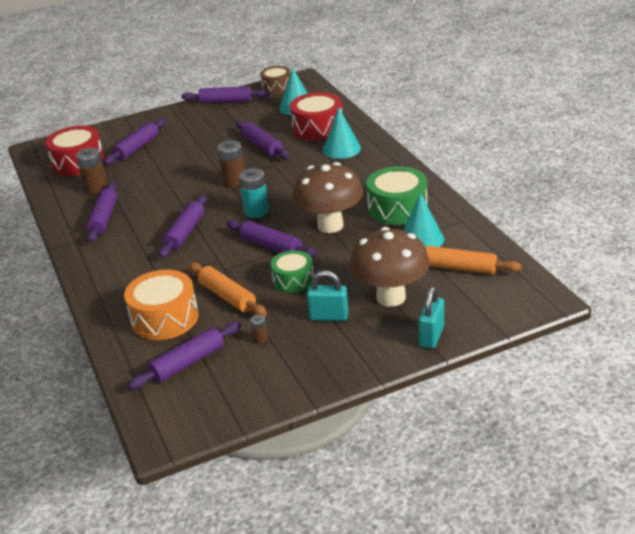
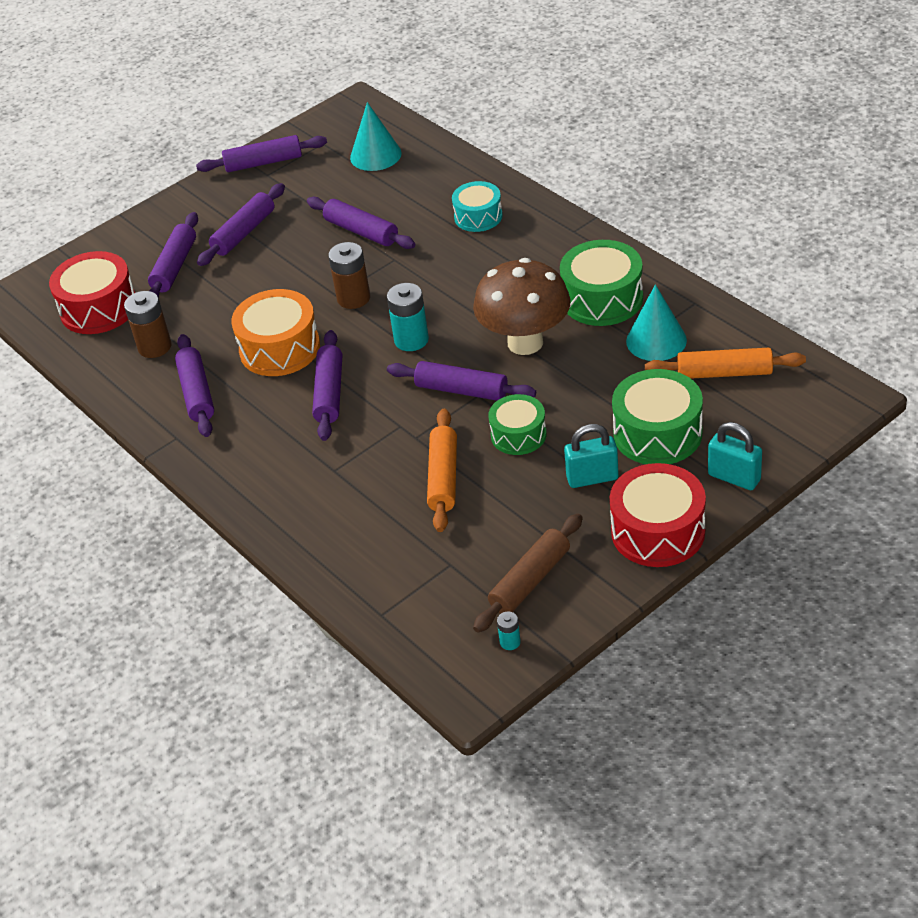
camera: 15 degrees left, 10 degrees up
(164, 318) = (376, 527): orange drum -> orange drum (280, 348)
(188, 363) = (444, 583): purple rolling pin -> purple rolling pin (244, 233)
(209, 412) = (510, 642): none -> turquoise battery
(227, 296) = (443, 477): orange rolling pin -> orange rolling pin turned 60 degrees clockwise
(247, 374) = (530, 580): none -> brown rolling pin
(260, 339) = (520, 529): brown battery -> none
(277, 87) = (327, 124): brown drum -> none
(318, 128) = (426, 187): red drum -> red drum (658, 531)
(341, 149) = (478, 216): turquoise cone -> turquoise drum
(391, 297) = (657, 433): brown mushroom -> green drum
(431, 336) = (734, 477): turquoise padlock -> turquoise padlock turned 60 degrees counterclockwise

